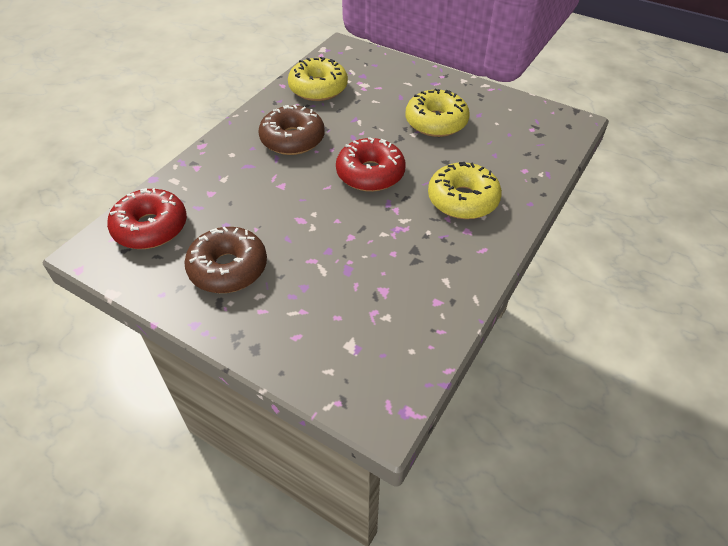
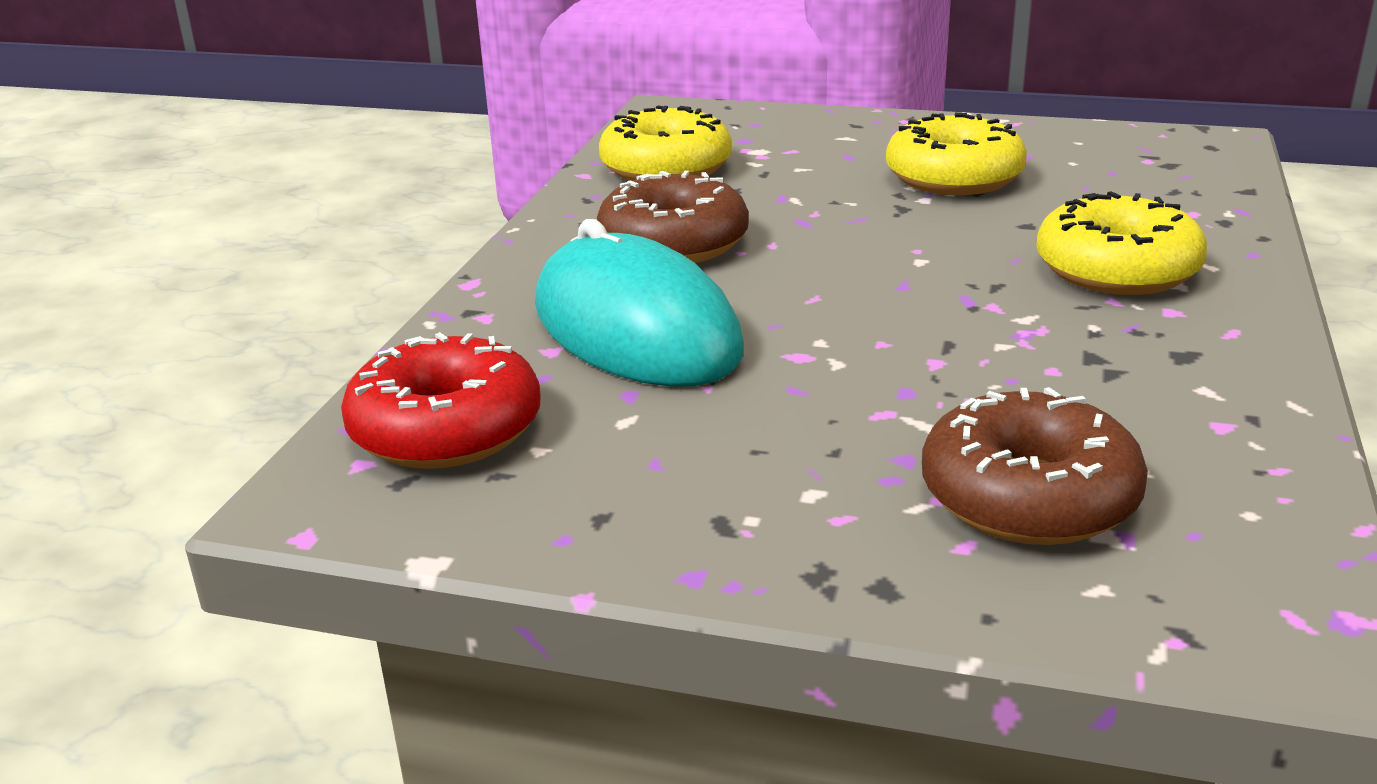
camera: 15 degrees left, 20 degrees down
(228, 268) = (697, 462): brown donut -> brown donut (1028, 497)
(248, 188) = (636, 328): none -> turquoise mouse
(370, 174) = (889, 265): red donut -> none

